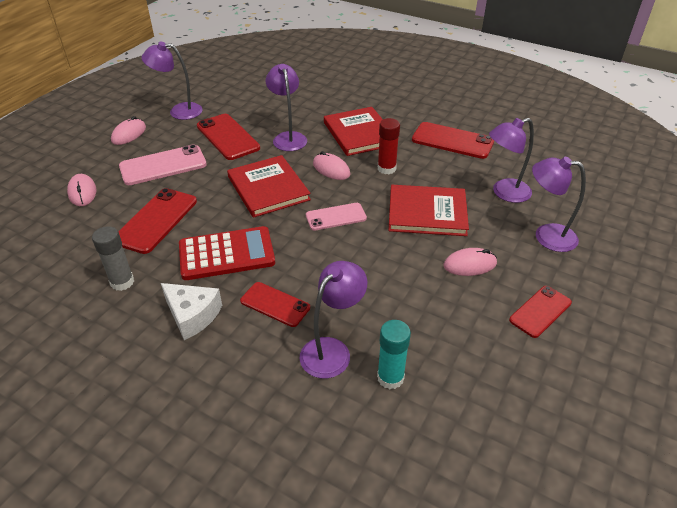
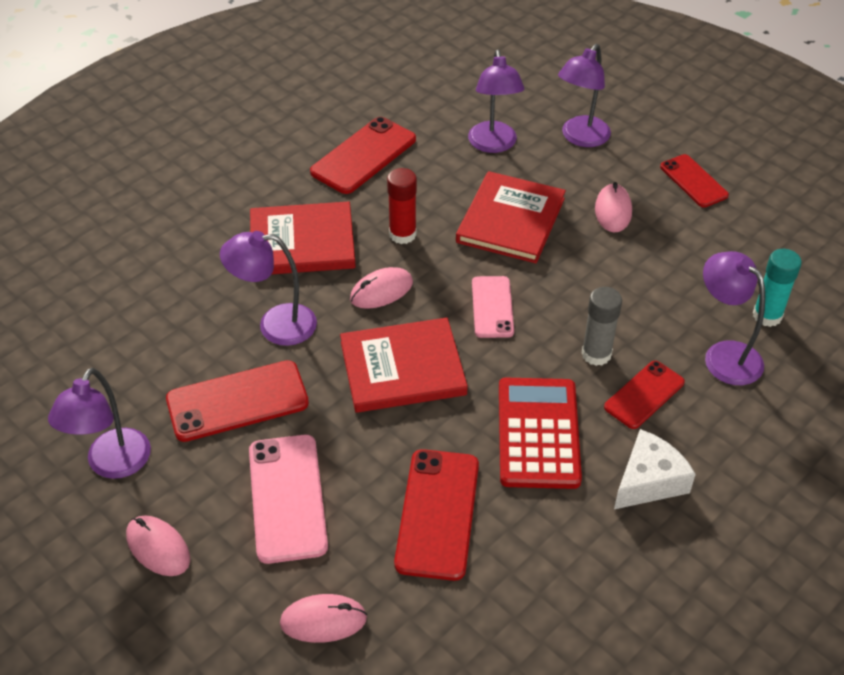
camera: 75 degrees left, 5 degrees up
(122, 282) = (568, 560): grey glue stick -> grey glue stick (596, 354)
(156, 220) = (437, 513): red phone -> red phone turned 60 degrees clockwise

